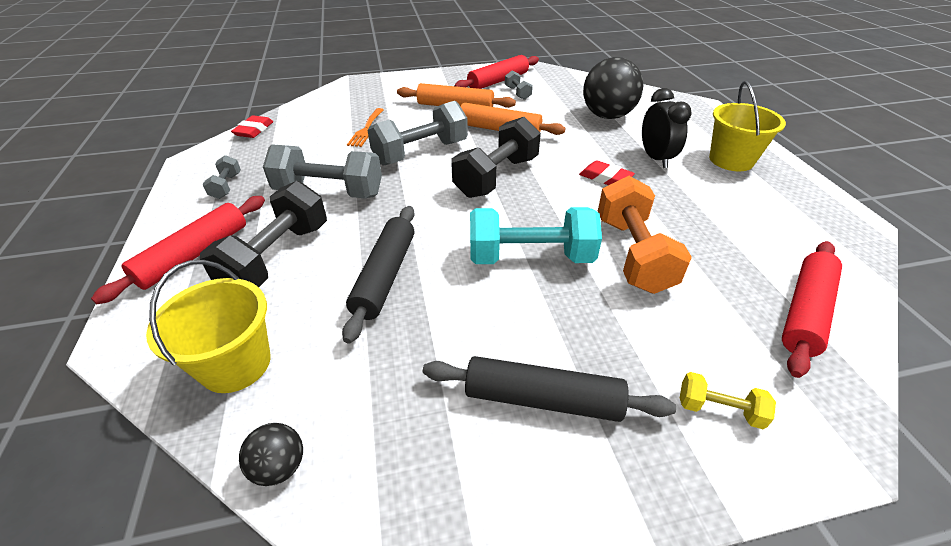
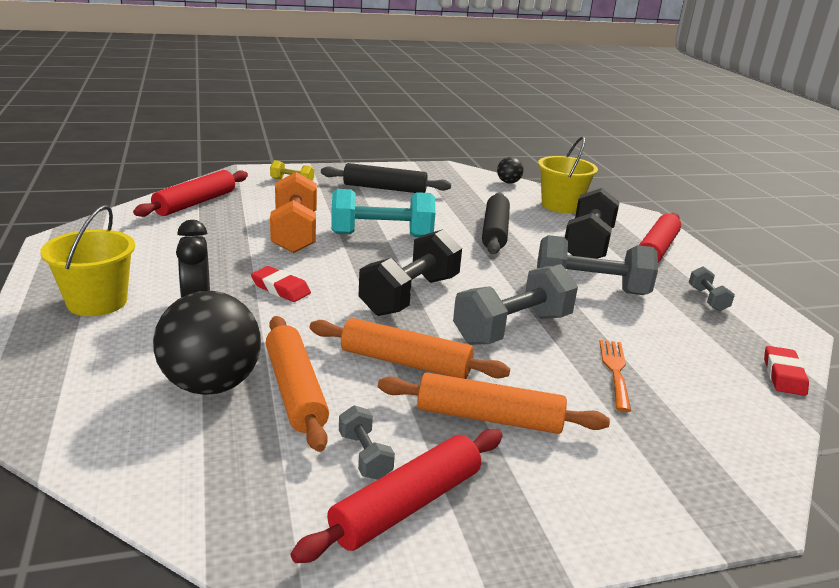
camera: 175 degrees right, 15 degrees down
(560, 114) = (295, 390): none -> orange rolling pin

